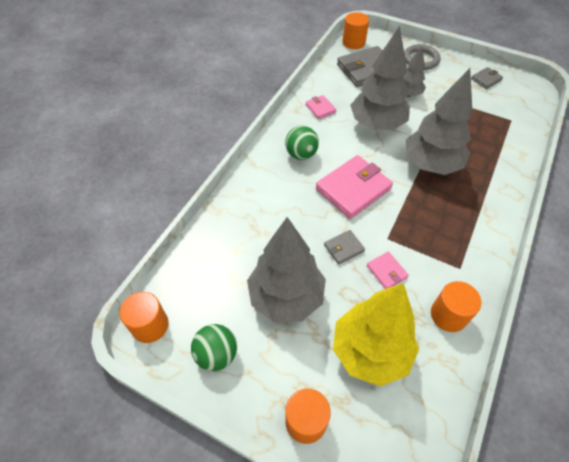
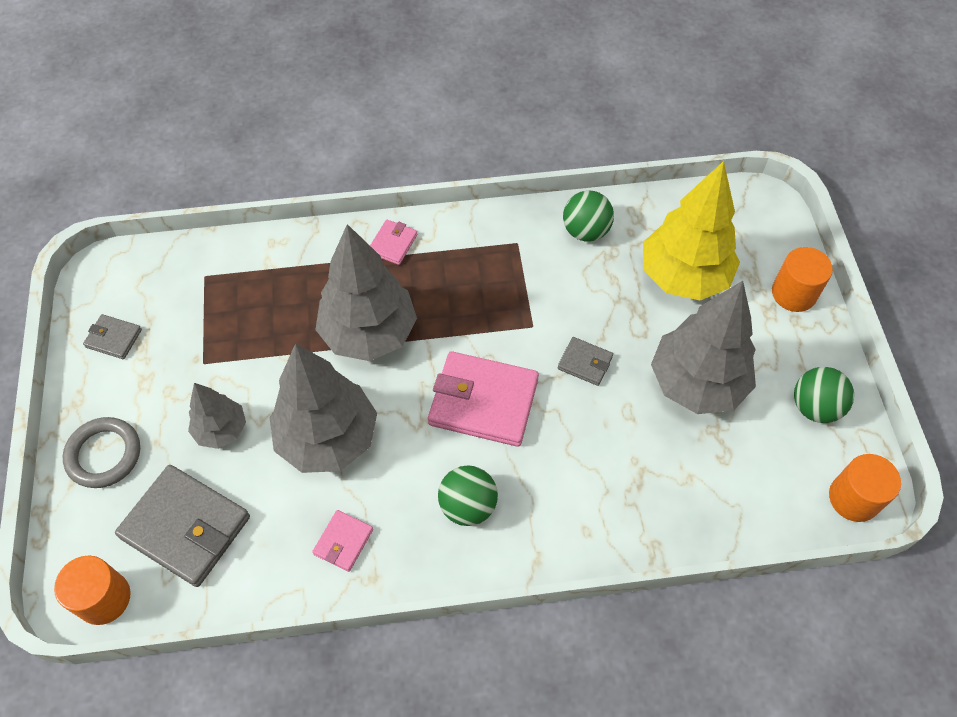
camera: 125 degrees left, 5 degrees up
(386, 272) = (580, 305): pink wallet -> pink wallet (393, 244)
(448, 315) = (585, 231): orange cylinder -> green ball

